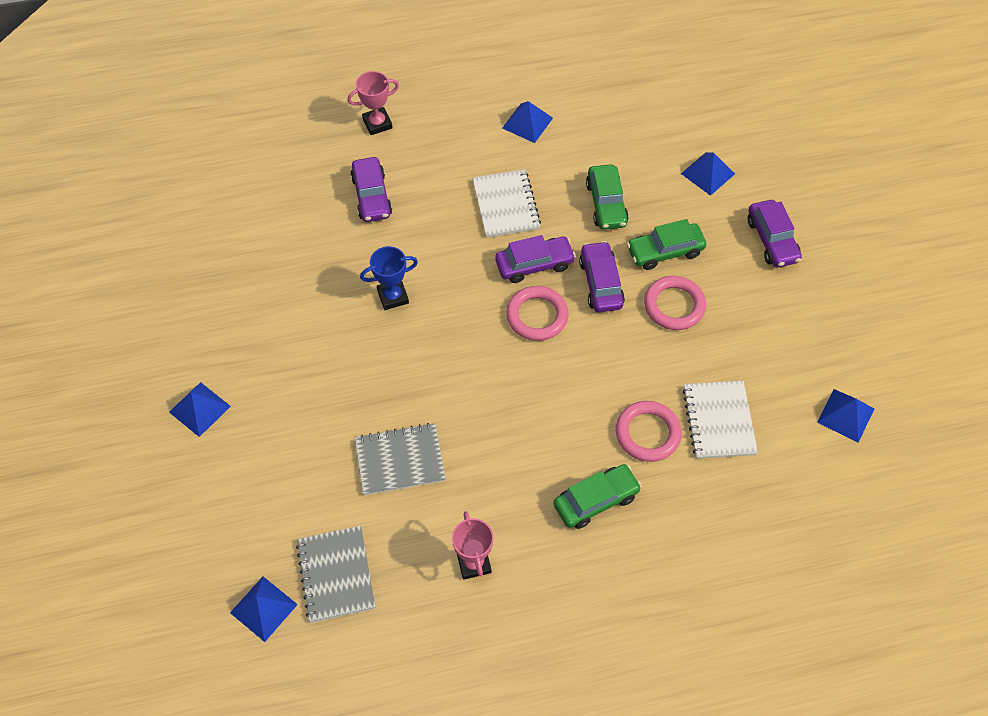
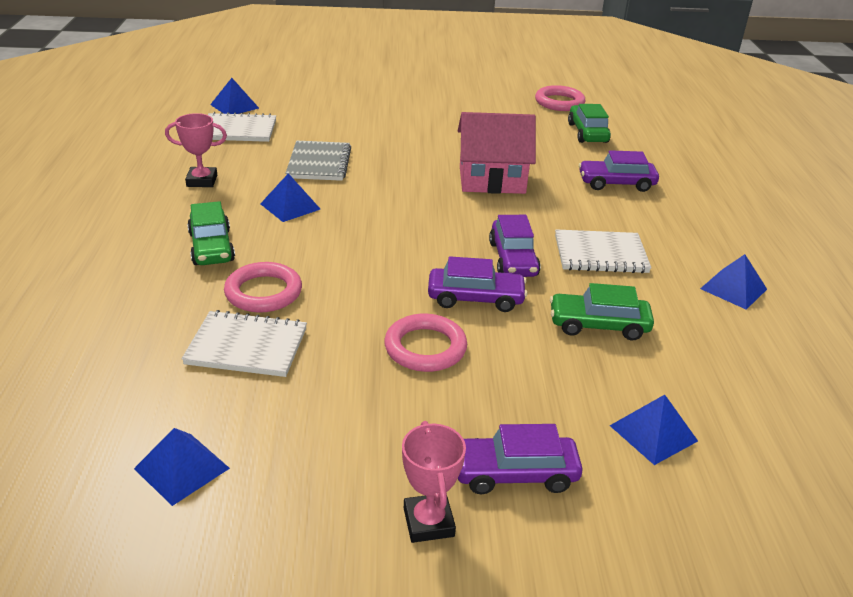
camera: 100 degrees right, 25 degrees down
(199, 409) = (409, 100): blue pyramid -> blue pyramid (290, 206)
(336, 575) = (238, 130): grey notebook -> white notebook
(377, 123) = (716, 197): pink trophy -> pink trophy (428, 522)
(393, 296) = (492, 180): blue trophy -> pink house
(537, 316) = (443, 250): pink ring -> pink ring (559, 102)
(665, 251) = (512, 358): green car -> green car (587, 133)

